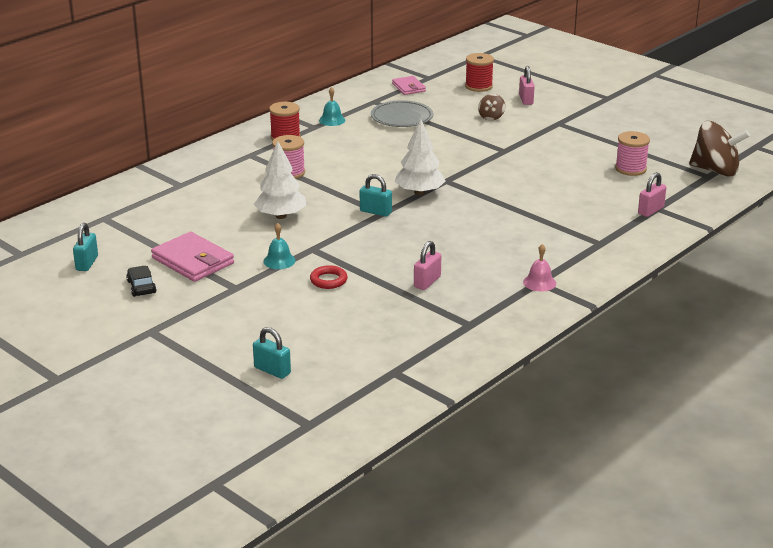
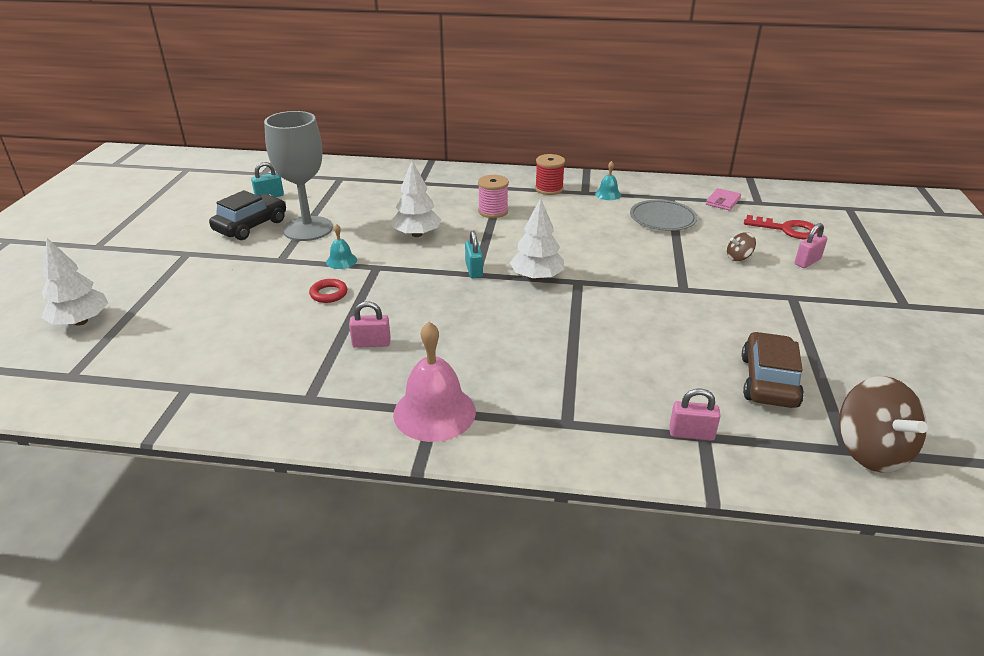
camera: 55 degrees right, 5 degrees up
(141, 287) = (251, 226): black car -> black car, size x1.86
(193, 261) = (308, 229): pink wallet -> grey goblet
(215, 408) = (81, 321): none -> white tree
(272, 370) = (155, 325): turquoise padlock -> none
(478, 86) = (787, 229): red spool -> red key
(539, 282) = (434, 412): pink bell -> pink bell, size x2.02
(630, 169) = (768, 381): pink spool -> brown car

